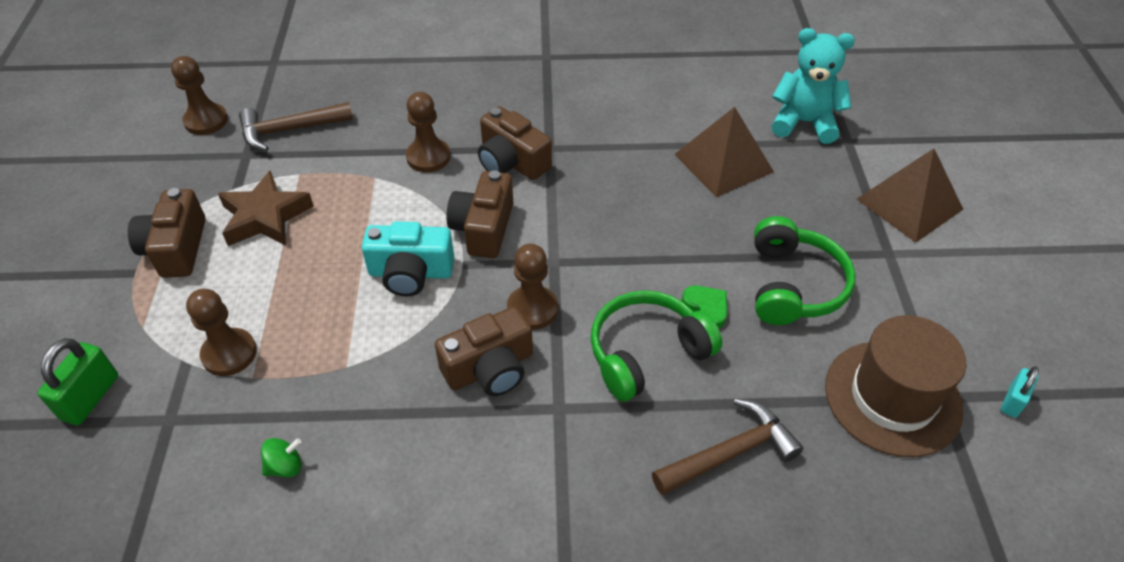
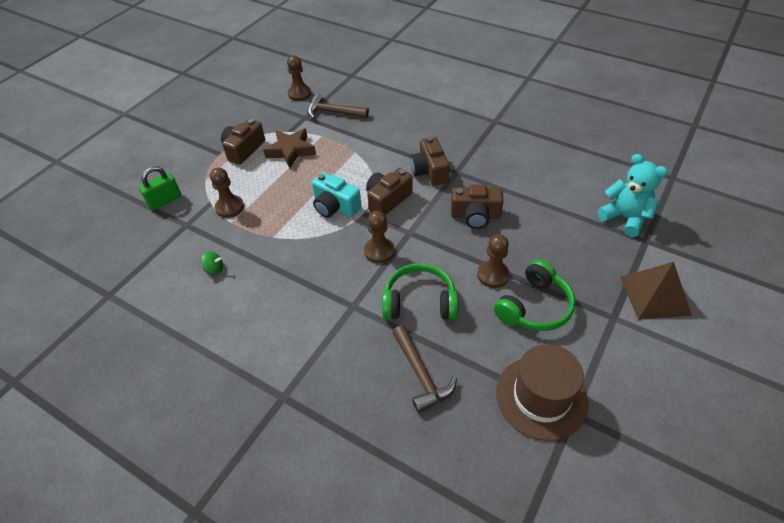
camera: 35 degrees right, 0 degrees up
(428, 157) = (389, 152): brown pawn -> brown pawn (493, 275)
(490, 368) = (335, 270): brown camera -> brown camera (475, 216)
(706, 308) = (472, 294): green heart -> none
(723, 163) = (551, 220): brown pyramid -> none
(730, 453) = (421, 374): brown hammer -> brown hammer turned 60 degrees clockwise
(1012, 401) = (619, 441): turquoise padlock -> none

